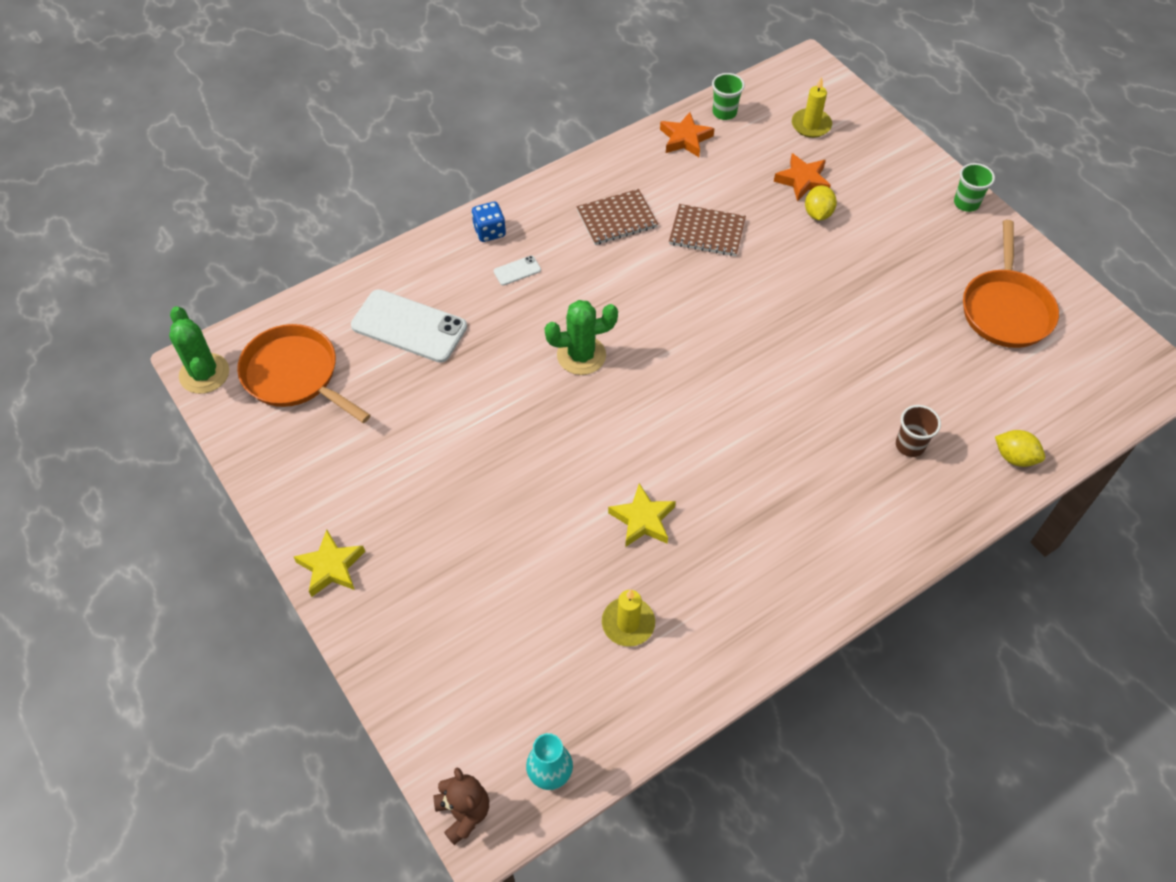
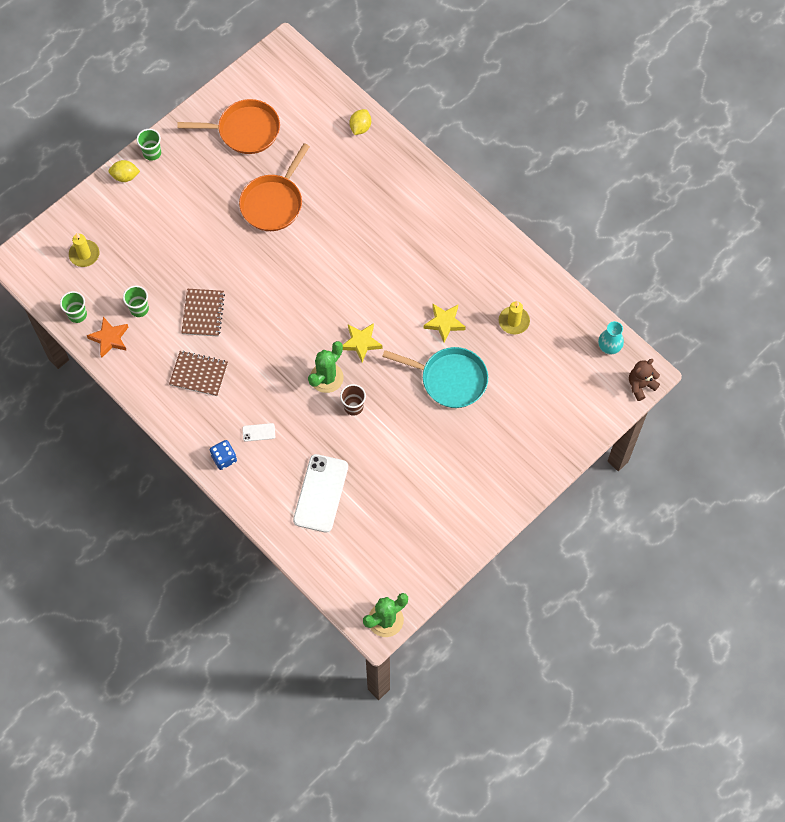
camera: 100 degrees left, 10 degrees up
(295, 375) = (376, 558): orange pan -> orange pan (273, 203)
(331, 567) = (514, 493): yellow star -> yellow star (361, 343)
(517, 271) = (258, 432): white phone -> white phone turned 60 degrees counterclockwise
(543, 511) = (450, 379): none -> turquoise pan
(581, 355) = (326, 377): green cactus -> green cactus turned 60 degrees clockwise
(617, 219) = (199, 374): brown notebook -> brown notebook turned 45 degrees counterclockwise
(723, 170) = (139, 309): none -> green cup
(802, 180) = (143, 256): orange star -> none
(818, 213) = (175, 244): yellow lemon -> yellow lemon (125, 176)
(910, 445) = (362, 182): brown cup -> brown cup (353, 407)

